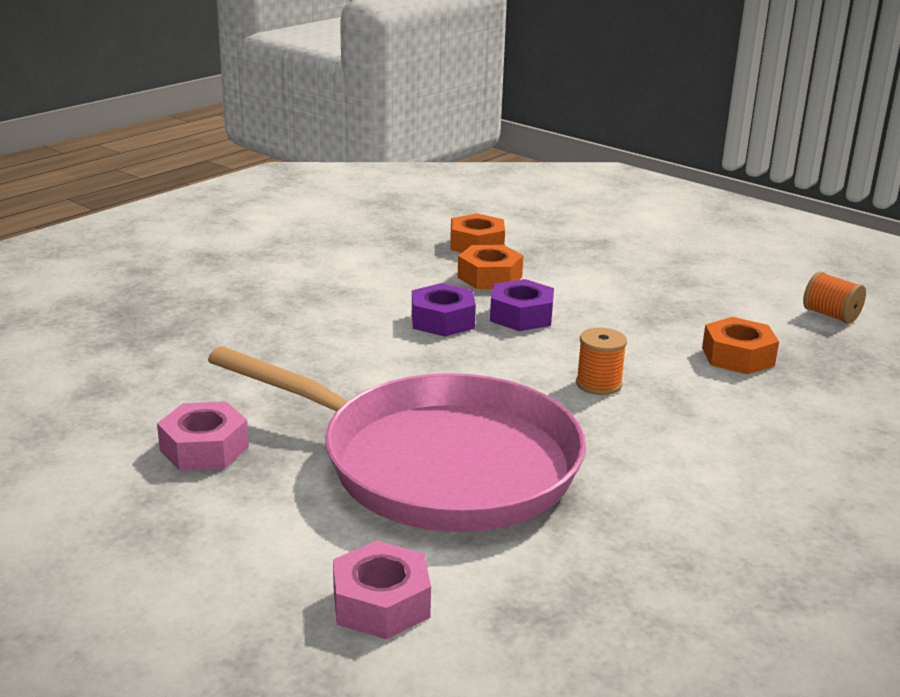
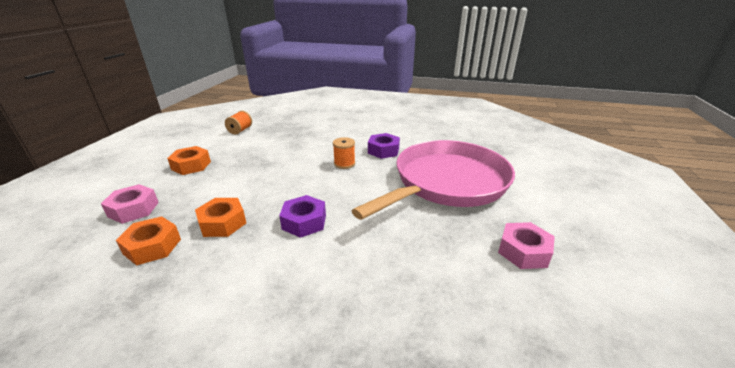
camera: 115 degrees left, 5 degrees up
(381, 603) = (532, 171): pink nut -> pink nut (133, 209)
(438, 464) = (447, 182): pink pan -> pink pan turned 45 degrees clockwise
(521, 316) = (281, 197): purple nut -> purple nut (383, 150)
(738, 356) = (294, 142): orange nut -> orange nut (191, 165)

